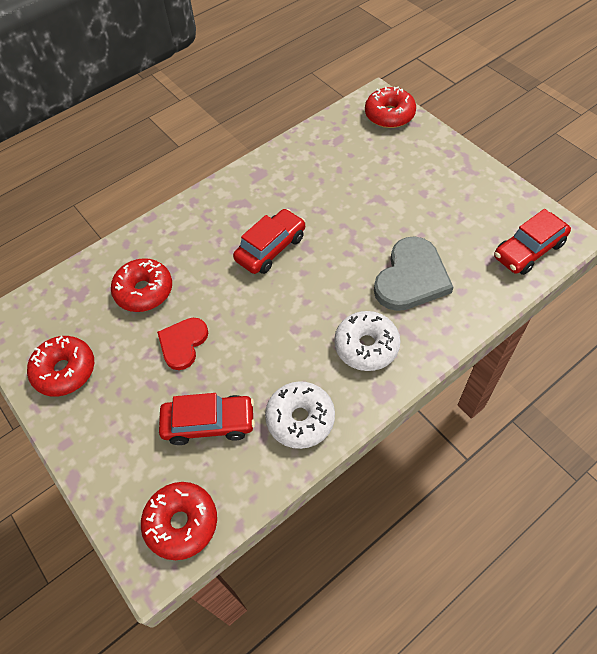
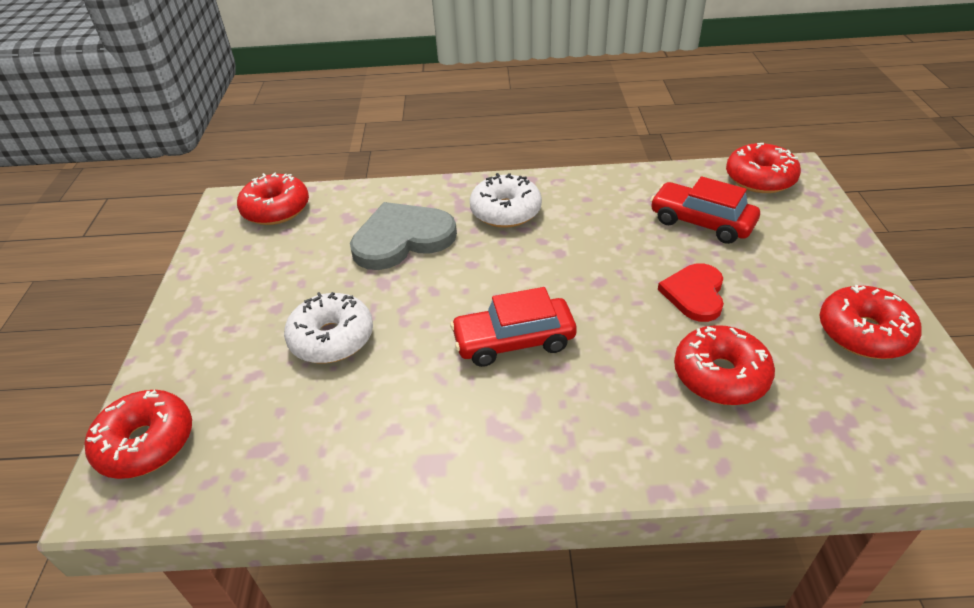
camera: 145 degrees left, 15 degrees down
(183, 343) = (694, 294): red heart -> red heart turned 135 degrees clockwise
(300, 419) = (612, 193): white donut -> white donut (332, 338)
(528, 250) = (276, 209): red car -> red donut

